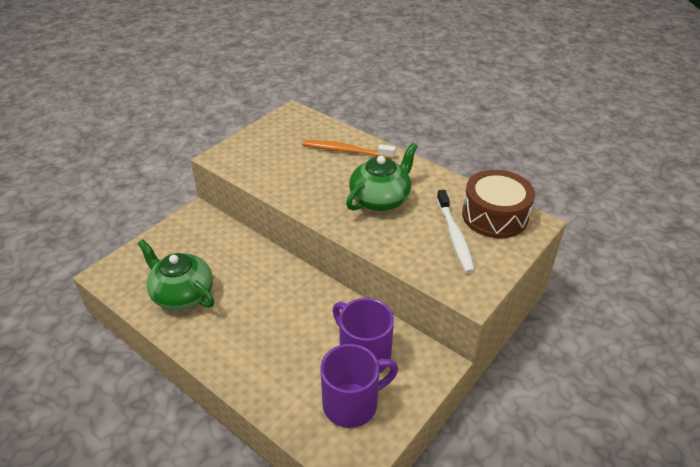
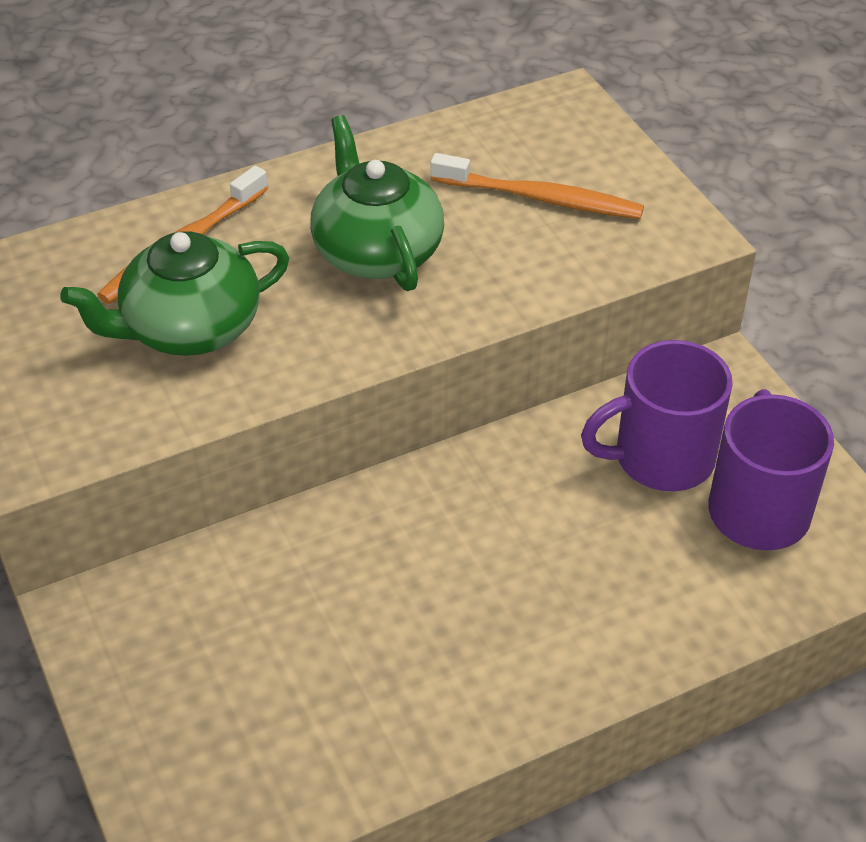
camera: 65 degrees left, 5 degrees up
(182, 294) = (345, 702): green teapot -> green teapot (190, 328)
(454, 236) = (541, 198): white toothbrush -> orange toothbrush
(494, 216) = (520, 133): brown drum -> none

